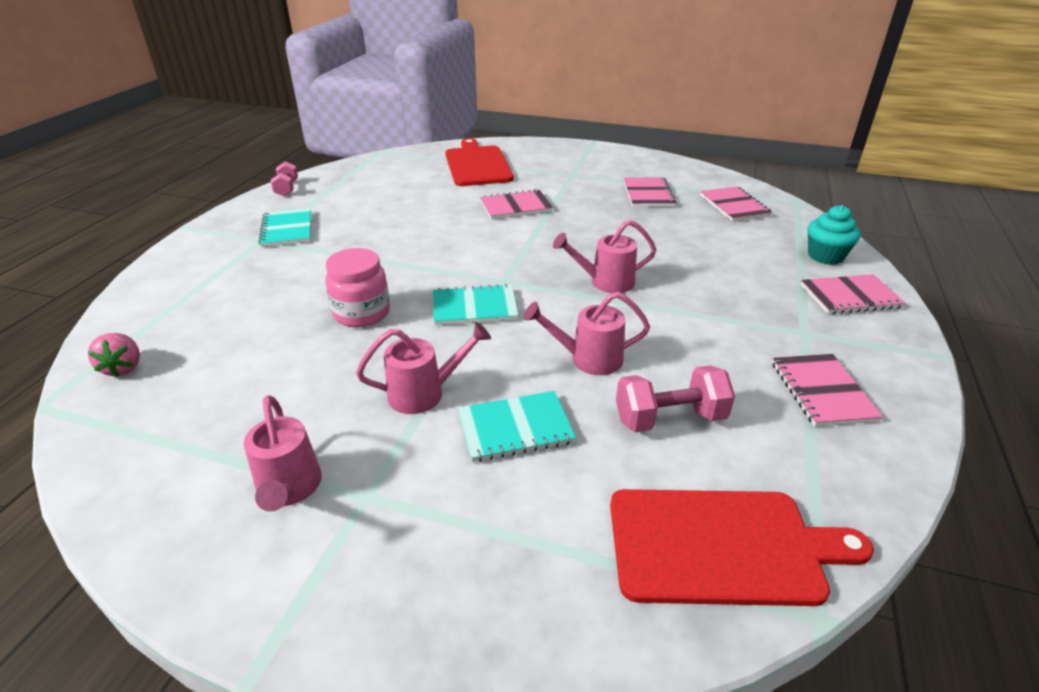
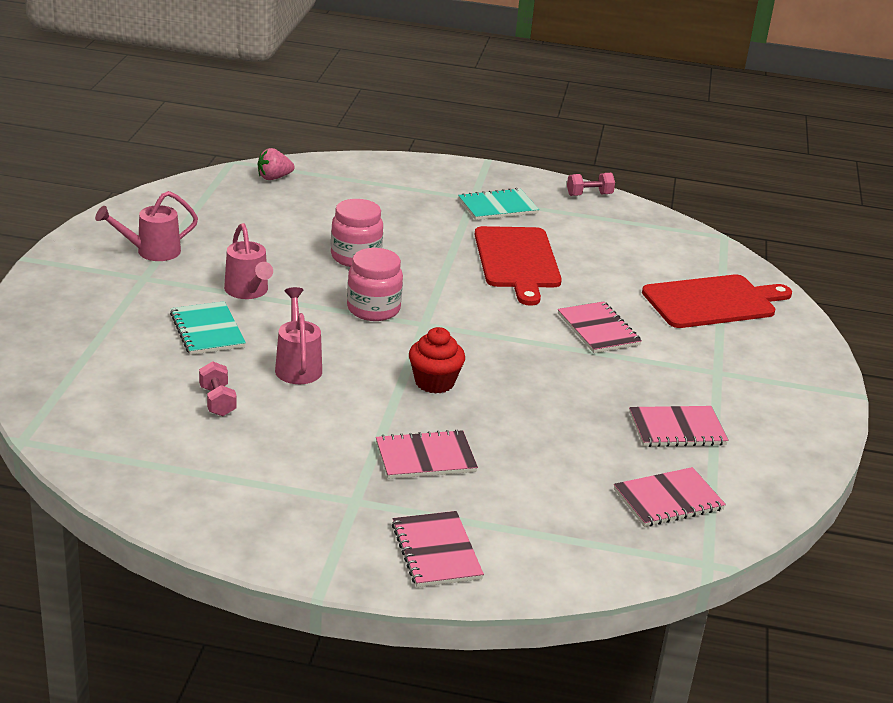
camera: 80 degrees right, 5 degrees down
(474, 307) = (373, 309): turquoise notebook -> pink jar
(605, 282) = (434, 382): pink watering can -> red cupcake
(669, 418) = (217, 401): pink dumbbell -> pink dumbbell, size x0.65
(722, 546) = (84, 410): red cutting board -> red cutting board (517, 261)
(822, 391) = (255, 491): pink notebook -> pink notebook (425, 457)
(825, 256) = (537, 554): turquoise cupcake -> none

